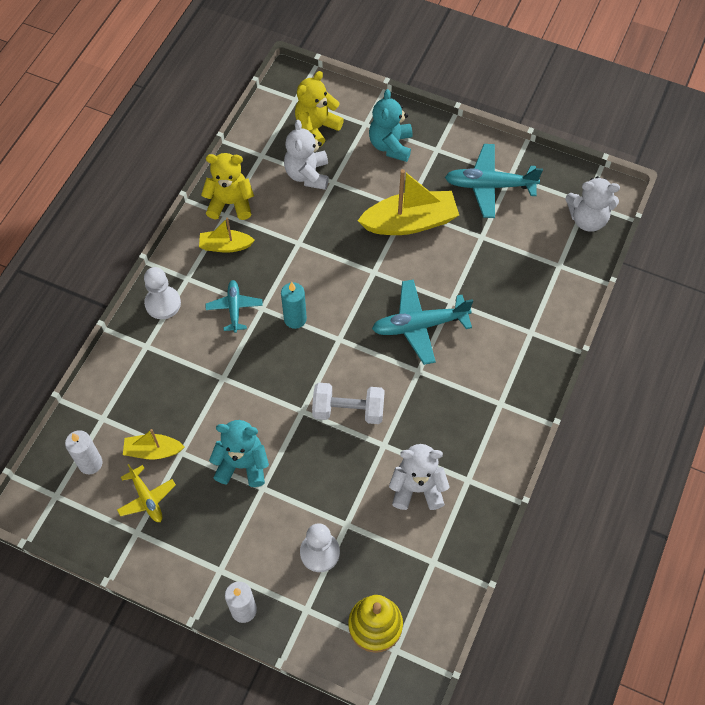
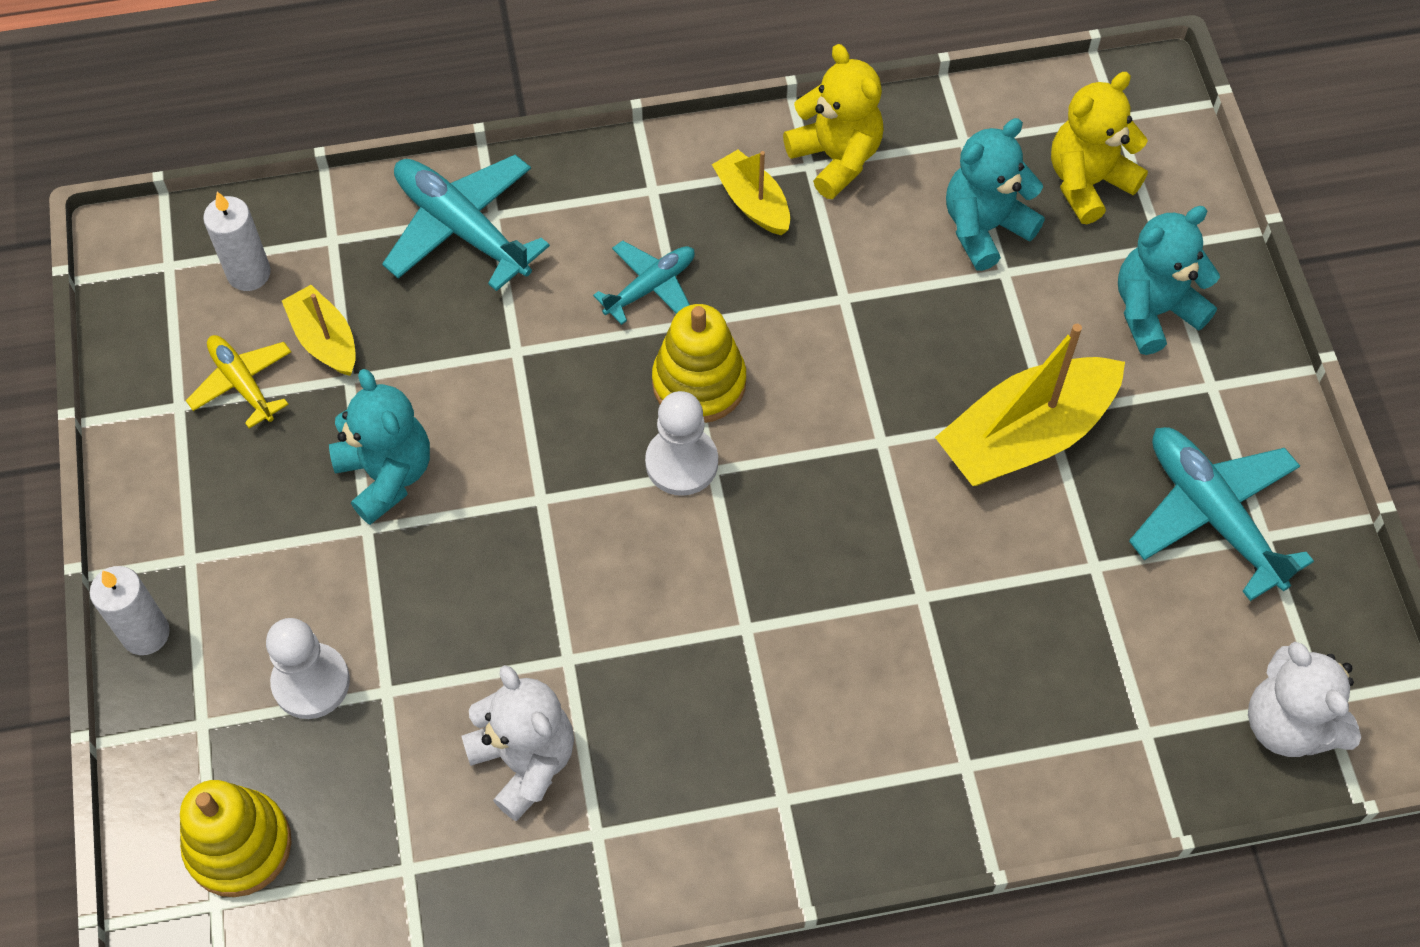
camera: 55 degrees right, 0 degrees up
(147, 498) = (242, 383): yellow plane -> yellow plane turned 120 degrees clockwise
(163, 303) = (583, 187): white pawn -> white pawn (681, 463)
(295, 319) = (699, 383): turquoise candle -> yellow stacking toy
(307, 175) = (984, 228): white teddy bear -> turquoise teddy bear
(316, 128) = (1087, 182): yellow teddy bear -> yellow teddy bear turned 45 degrees counterclockwise
(348, 411) = (591, 566): white dumbbell -> none
(410, 222) = (1025, 436): yellow boat -> yellow boat turned 105 degrees clockwise
(419, 326) = (834, 575): turquoise plane -> turquoise plane (461, 228)

